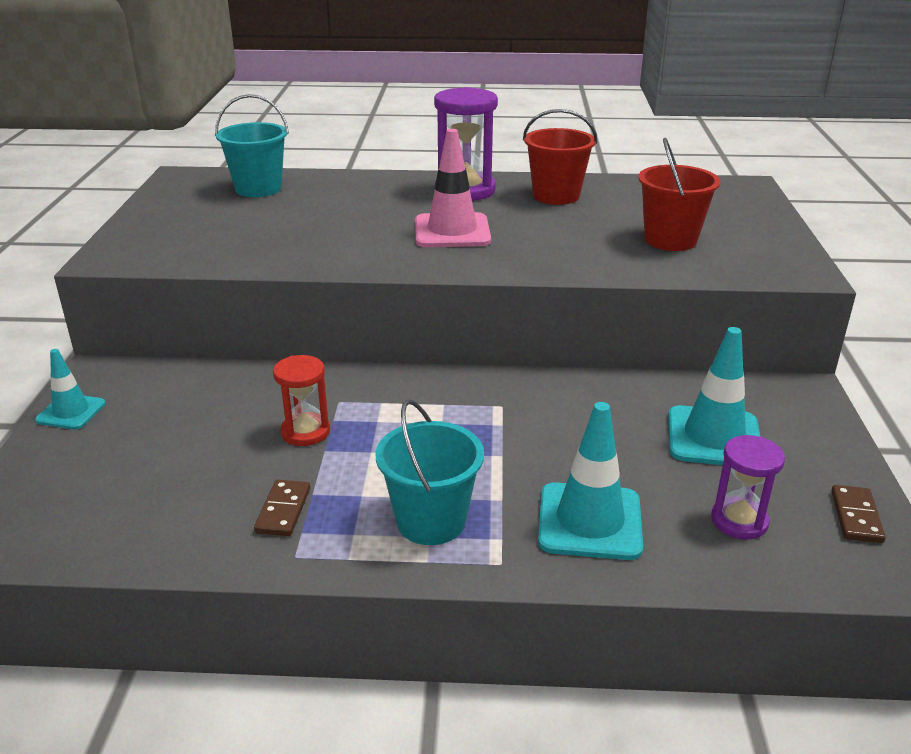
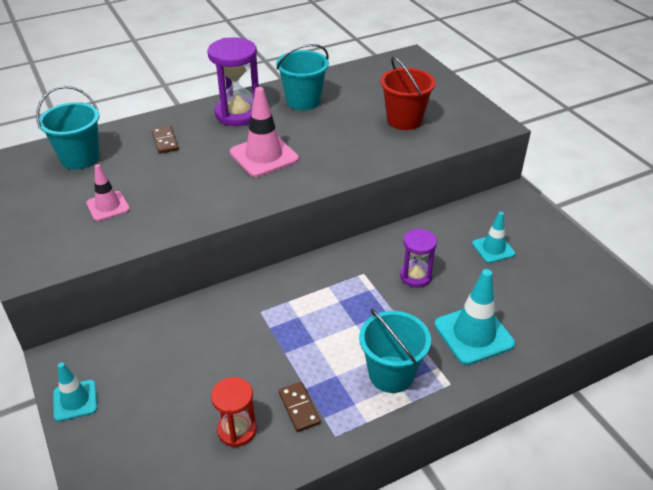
camera: 30 degrees left, 10 degrees up
(238, 231) = (108, 206): none -> pink traffic cone
(305, 432) = (260, 344): red hourglass -> red hourglass (237, 430)
(556, 196) = (303, 101): red bucket -> turquoise bucket
(714, 437) = (493, 249): turquoise traffic cone -> turquoise traffic cone, size x0.61
(739, 521) = (543, 300): purple hourglass -> purple hourglass (415, 276)
(856, 516) = (592, 272): brown domino -> brown domino (165, 141)

